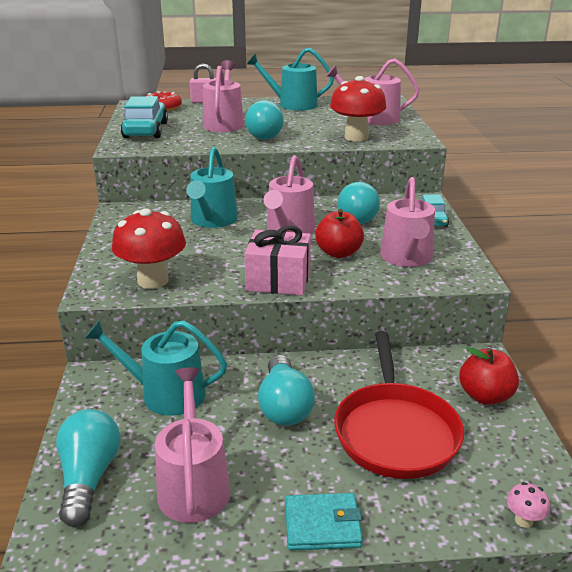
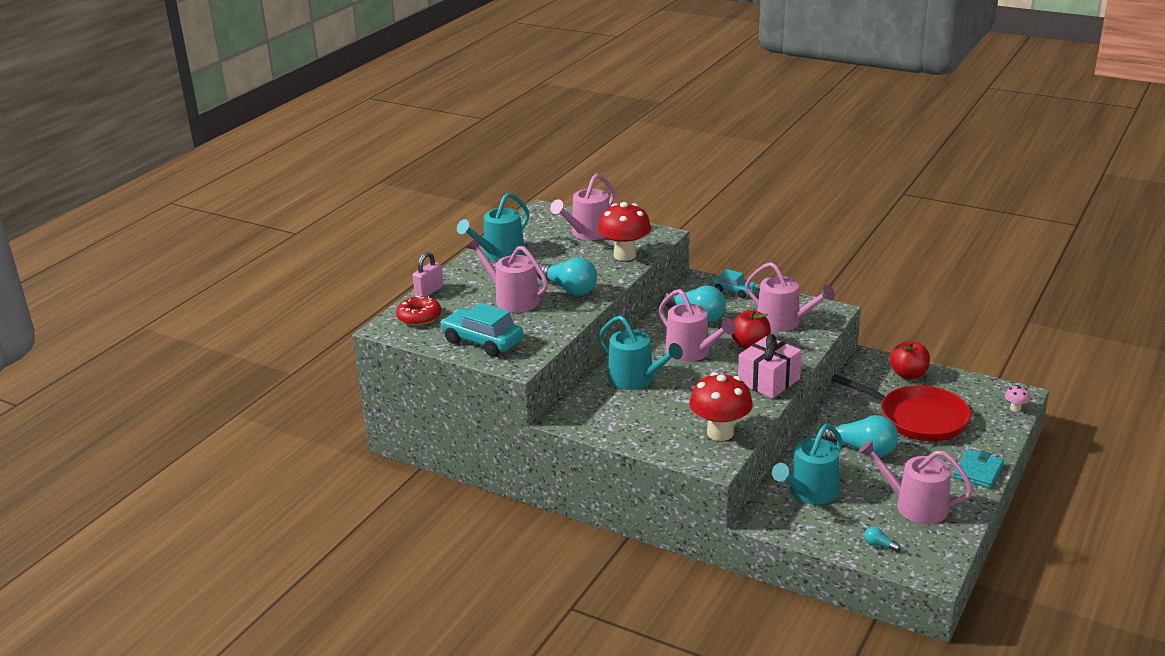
camera: 55 degrees left, 0 degrees up
(89, 477) = (879, 545): turquoise light bulb -> turquoise light bulb, size x0.42

